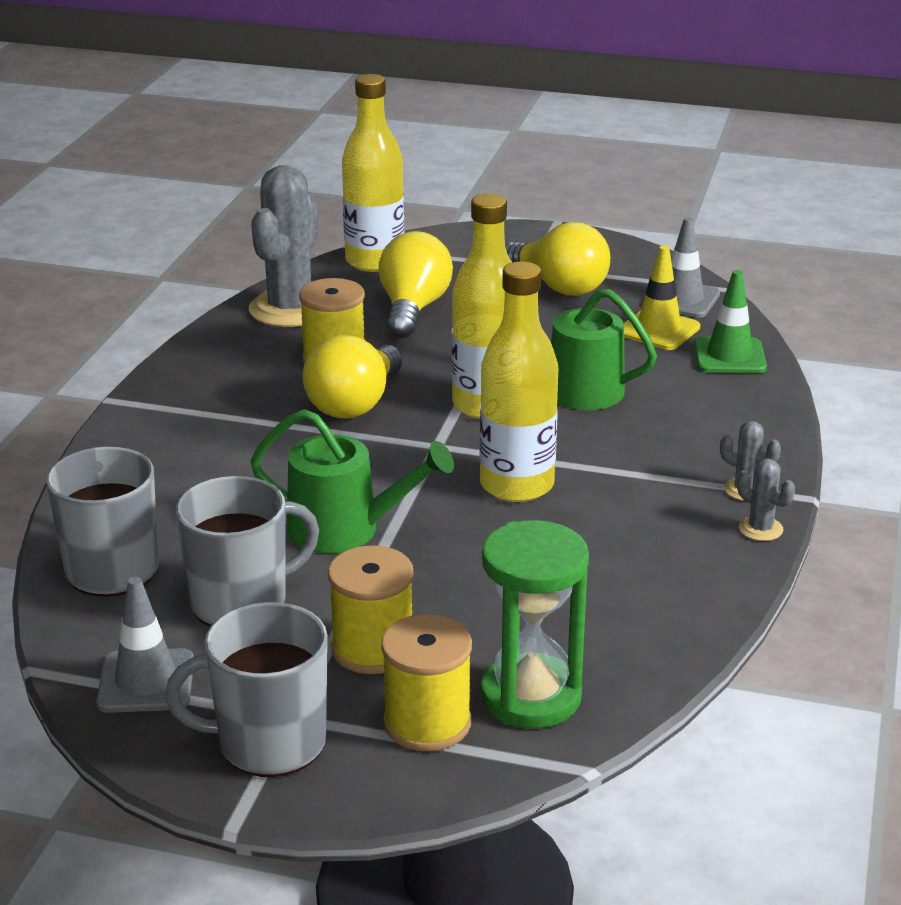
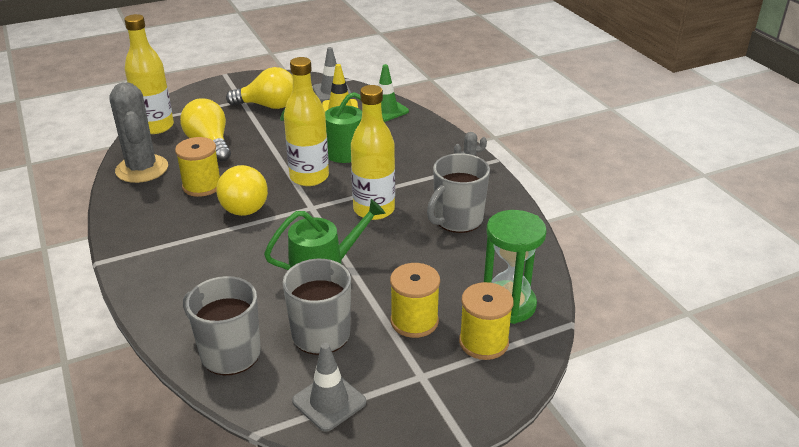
camera: 40 degrees left, 5 degrees up
(269, 743) = (430, 395): grey mug -> grey mug (457, 220)
(760, 529) = (496, 182): grey cactus -> none

